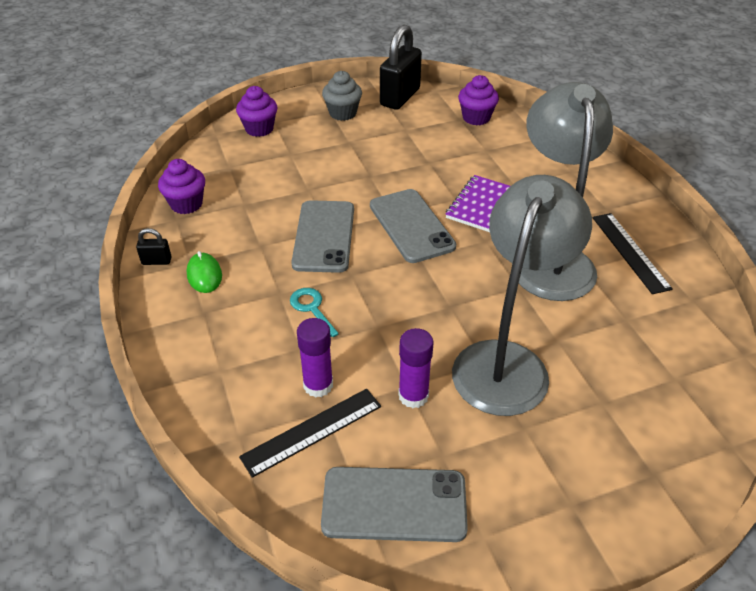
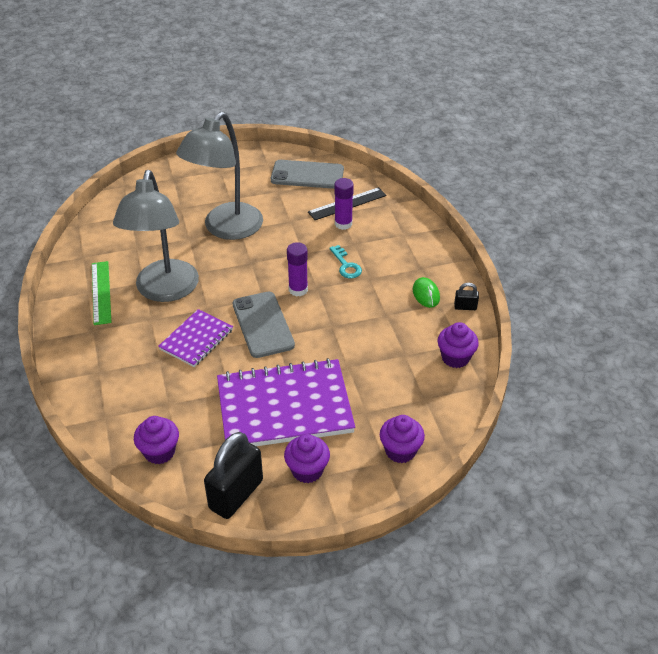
camera: 175 degrees left, 0 degrees up
(324, 236) = (335, 320): grey phone -> none
(342, 113) = (307, 470): grey cupcake -> purple cupcake
(370, 153) = (284, 407): none -> purple notebook
(413, 396) = (288, 216): purple glue stick -> purple glue stick (298, 289)
(630, 252) = (101, 292): black ruler -> green ruler

